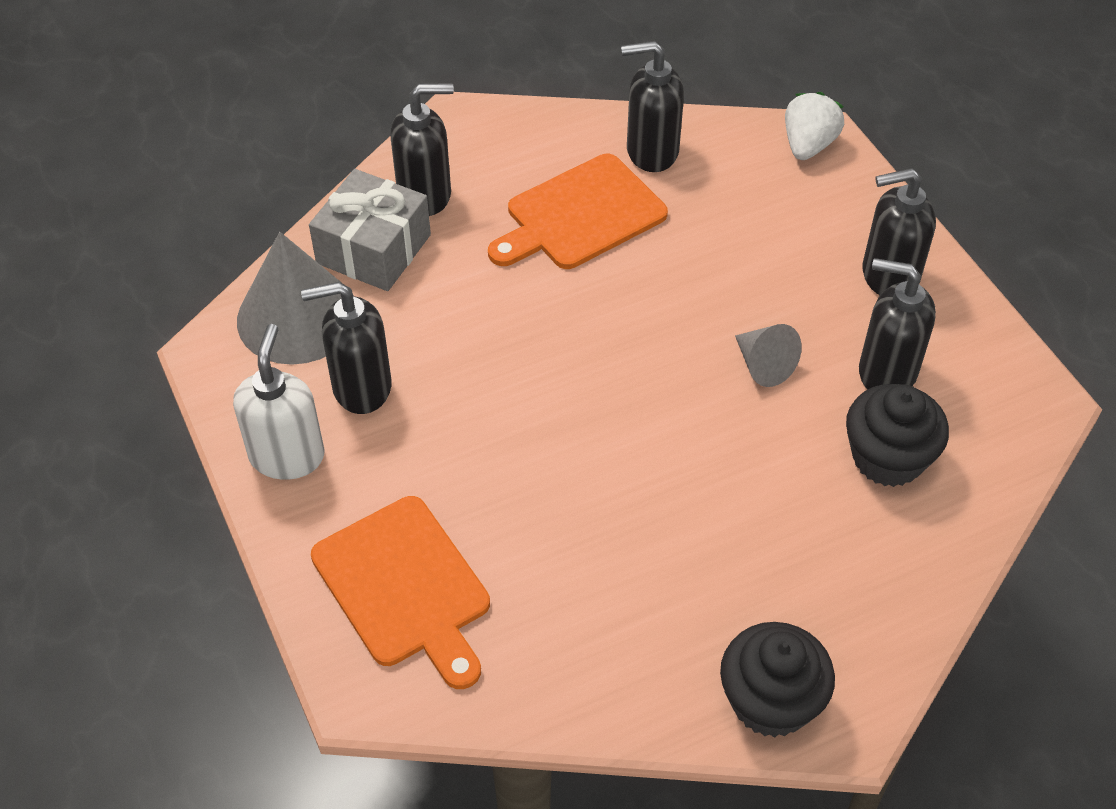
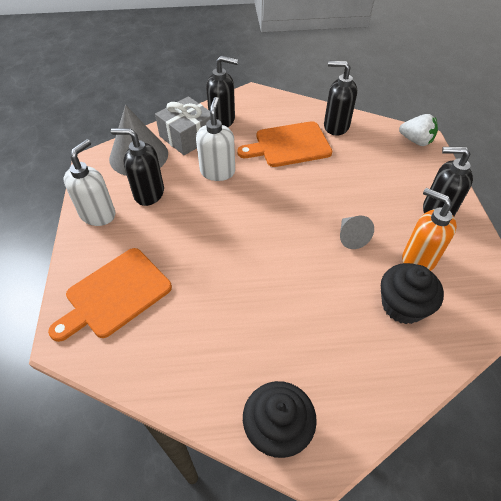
camera: 20 degrees right, 0 degrees up
(405, 587) = (115, 294): orange cutting board -> orange cutting board turned 60 degrees clockwise
(470, 307) = (217, 171): none -> white soap dispenser
(808, 145) = (416, 141): white strawberry -> white strawberry turned 75 degrees clockwise
(886, 372) = (418, 259): black soap dispenser -> orange soap dispenser

